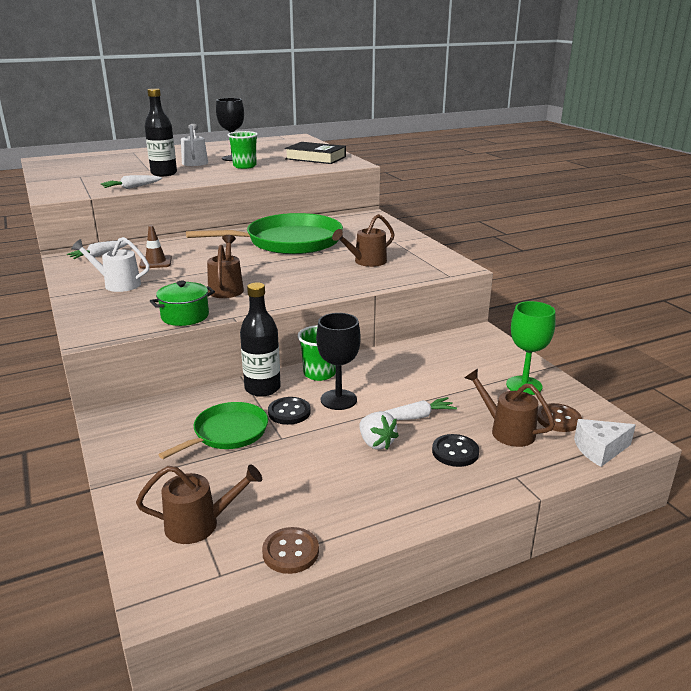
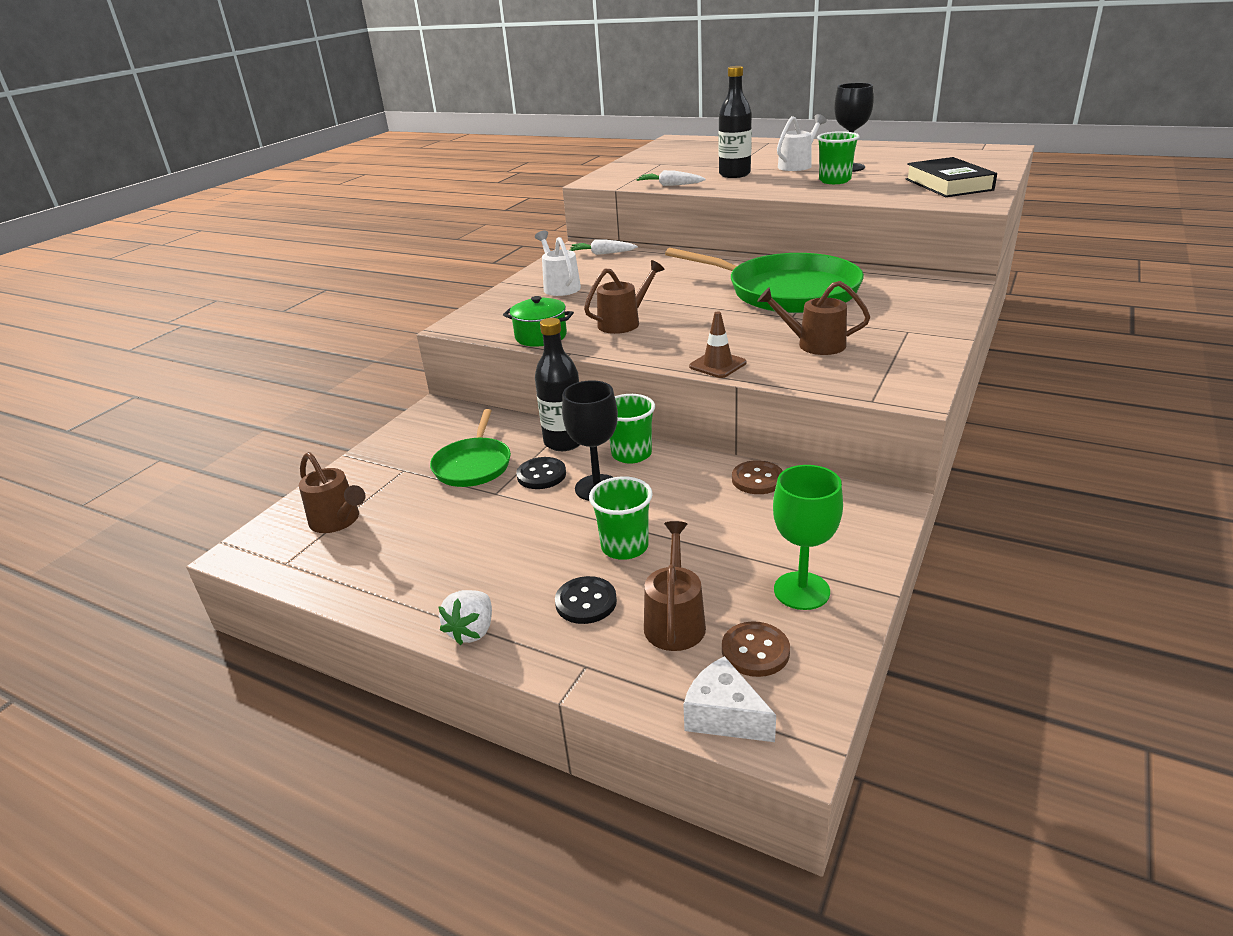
camera: 55 degrees right, 5 degrees up
(155, 262) = (627, 275): brown traffic cone -> brown traffic cone (717, 365)
(227, 433) = (473, 465): green pan -> green pan turned 90 degrees clockwise
(290, 552) = (337, 581): brown button -> brown button (757, 479)
(376, 443) = (545, 546): white strawberry -> white strawberry (472, 631)
(416, 417) = (624, 547): white carrot -> green cup

